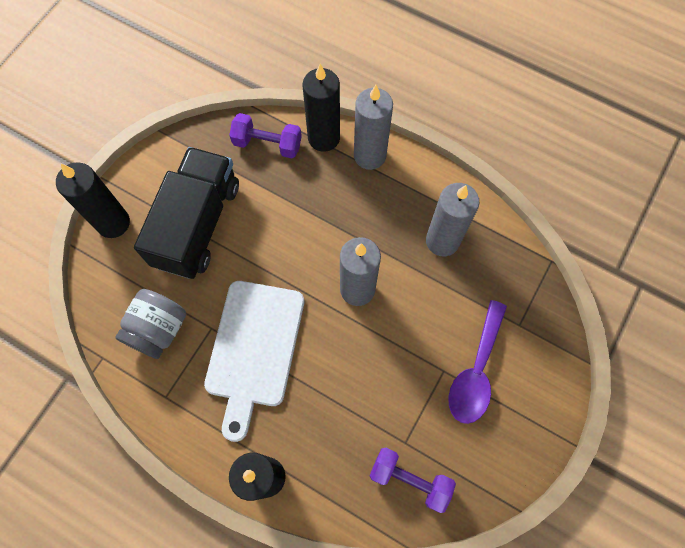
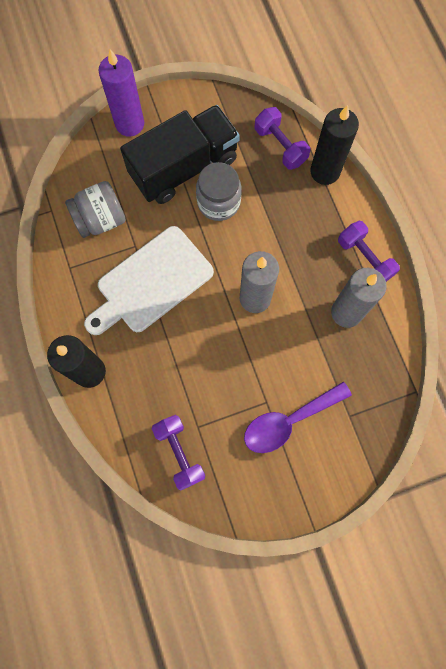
camera: 40 degrees right, 5 degrees up
(113, 223) = (129, 124): black candle -> purple candle
(255, 231) = (218, 202): none -> grey jar
(369, 155) = (347, 210): grey candle -> none
(418, 185) = (364, 259): none -> purple dumbbell

